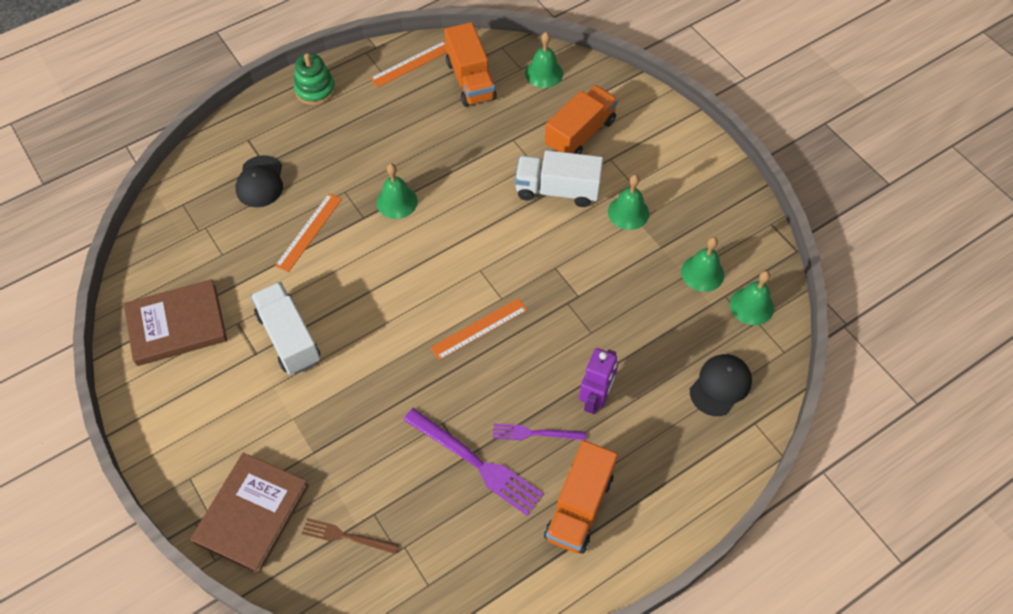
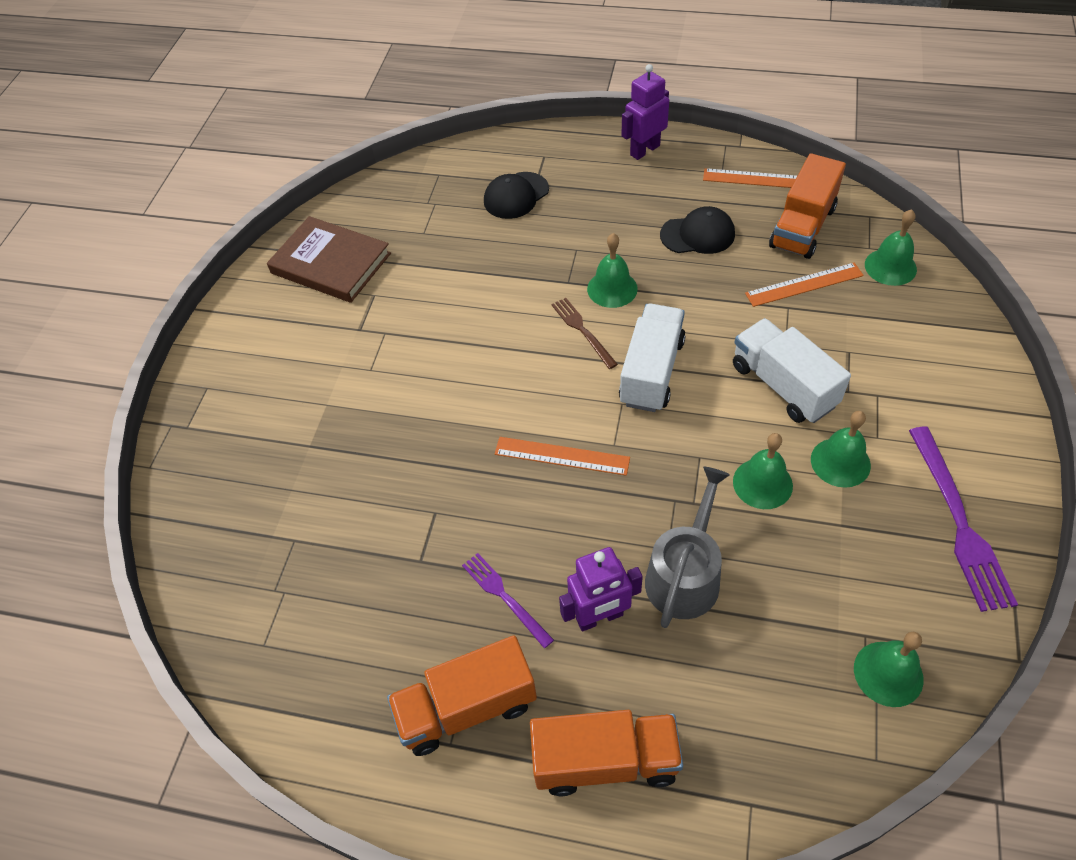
camera: 50 degrees right, 5 degrees down
(252, 514) = (213, 454): brown book -> none
(289, 338) = (397, 336): white truck -> white truck (651, 372)
(309, 232) = (509, 262): orange ruler -> orange ruler (804, 285)
(315, 90) = (644, 150): green stacking toy -> purple robot
(346, 536) = (253, 539): brown fork -> brown fork (582, 331)
(476, 463) = (423, 575): purple fork -> purple fork (959, 522)
(580, 134) = (868, 348): orange truck -> orange truck (605, 760)
(614, 338) = (685, 574): none -> grey watering can
(702, 273) = (863, 589): green bell -> green bell (762, 483)
(720, 385) = (753, 726): black cap -> black cap (697, 234)

